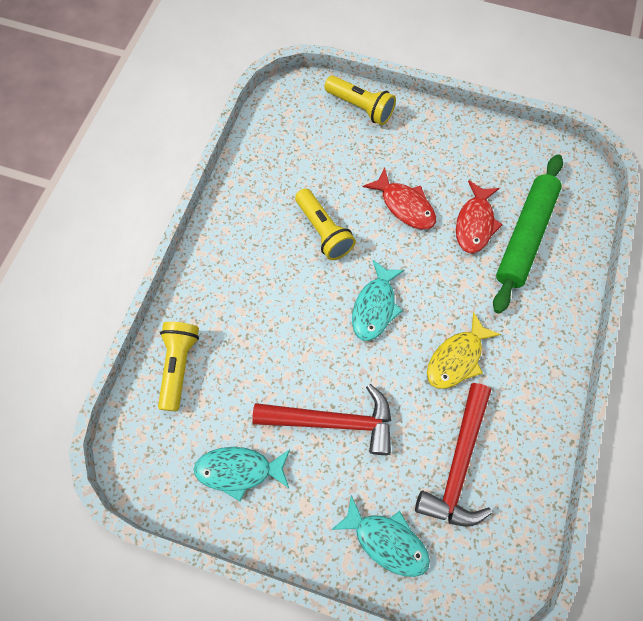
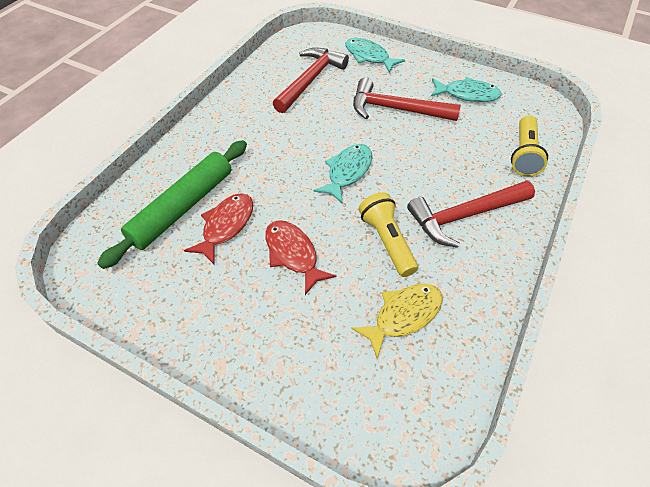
camera: 170 degrees left, 15 degrees down
(251, 270) = (464, 216): none -> red hammer
(360, 107) = (313, 395): yellow flashlight -> none
(457, 358) = (288, 131): yellow fish -> yellow fish (403, 315)

